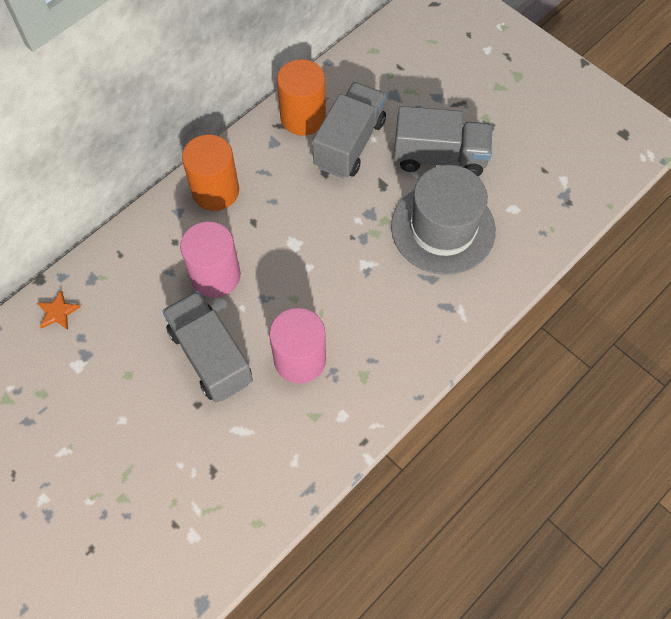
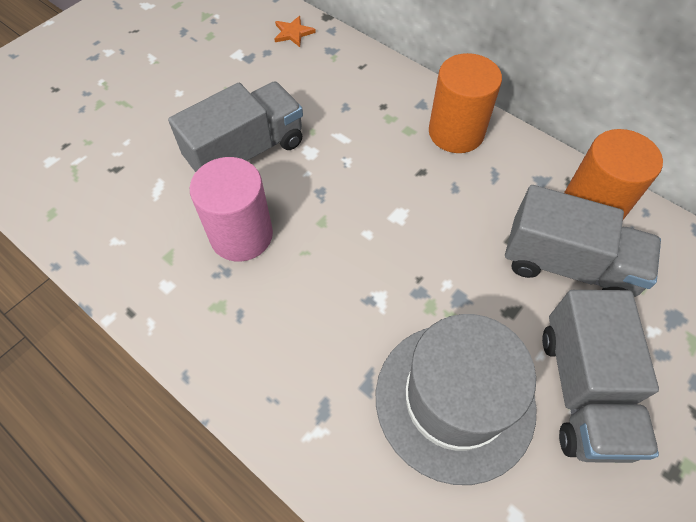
camera: 85 degrees right, 5 degrees down
(215, 276) = (345, 145): pink cylinder -> none

